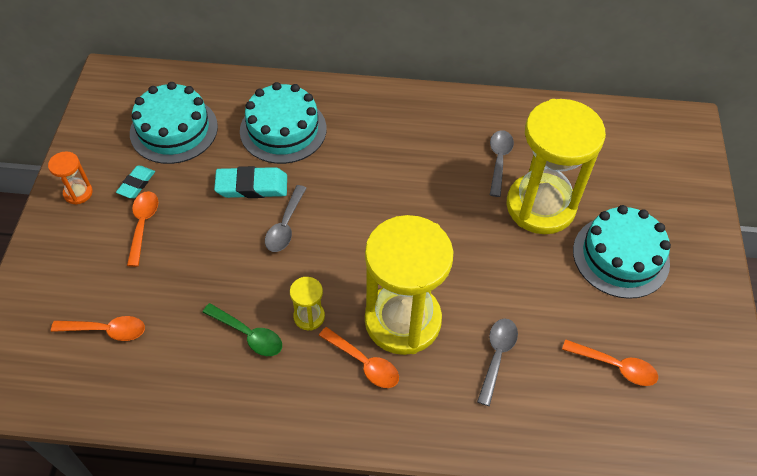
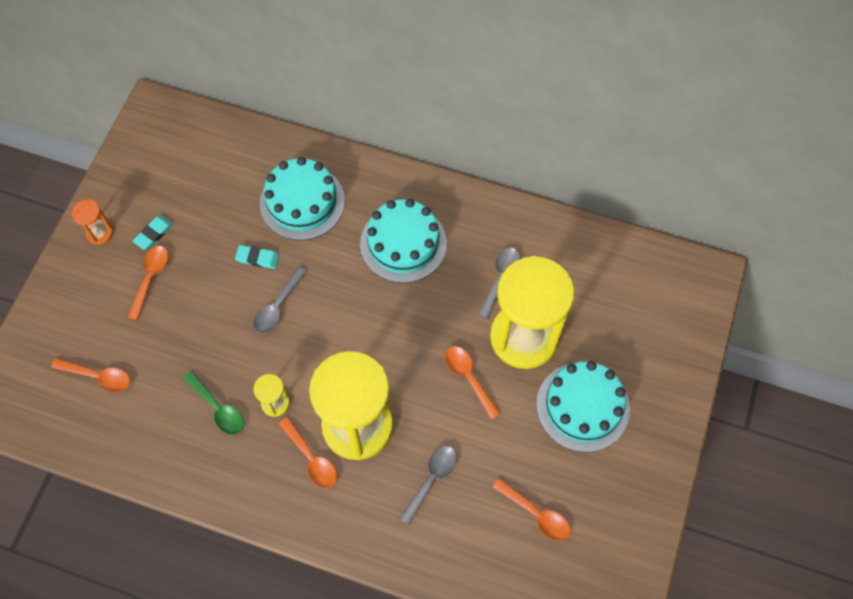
camera: 15 degrees right, 10 degrees up
(174, 129) = (200, 182): turquoise cake -> turquoise cake (403, 243)
(252, 186) = (257, 258): turquoise eraser -> turquoise eraser, size x0.61
(500, 253) = (468, 378): none -> orange spoon

